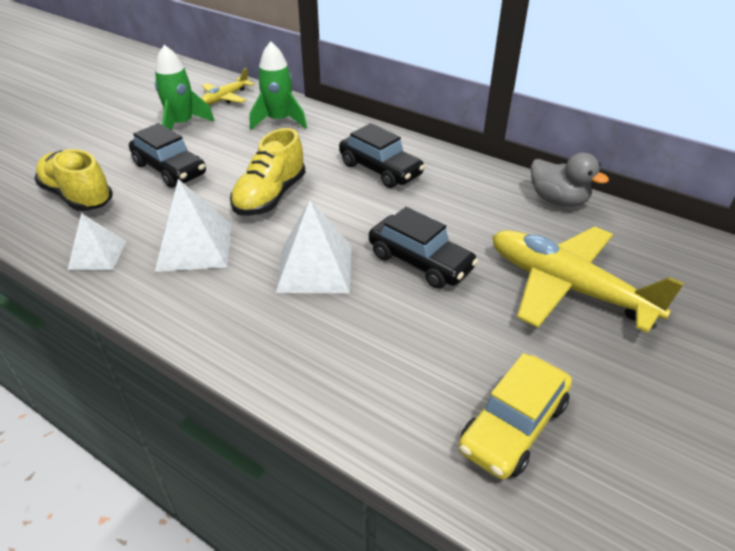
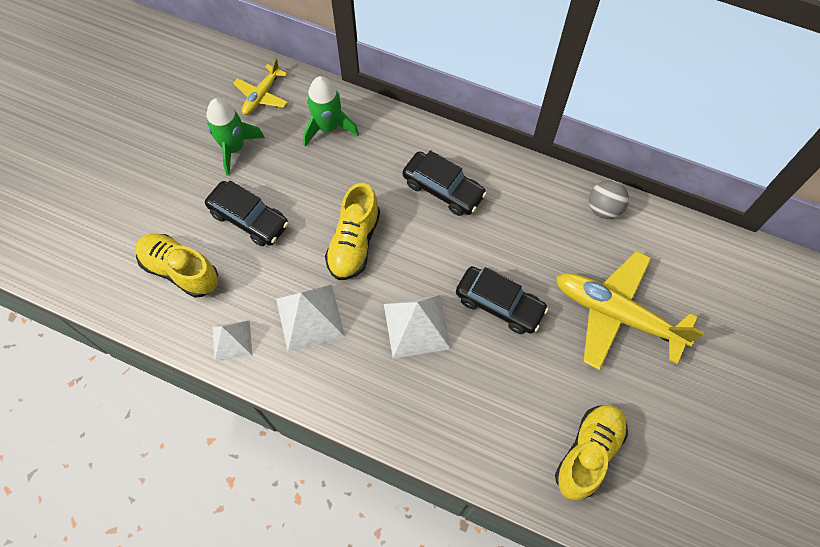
camera: 10 degrees left, 25 degrees up
(513, 426) = (588, 453): yellow car -> yellow shoe
(558, 200) = (604, 208): grey duck -> grey ball

